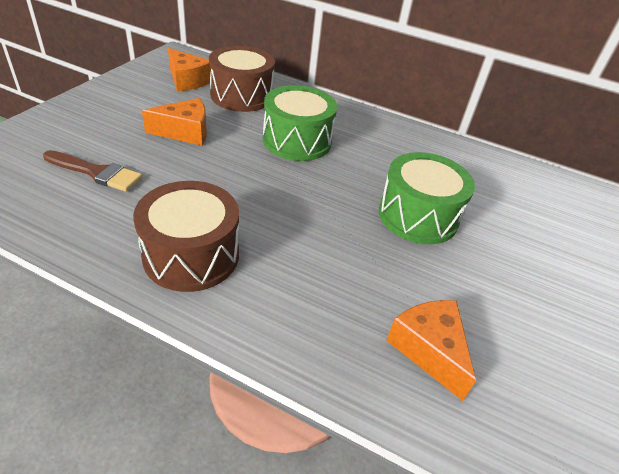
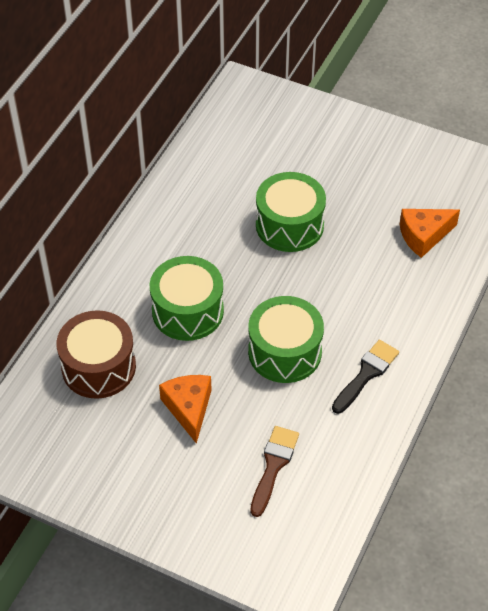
camera: 85 degrees left, 10 degrees up
(187, 80) = (68, 426): orange cheese -> none
(191, 255) = (366, 374): brown drum -> black brush
(238, 194) = (285, 352): none -> green drum

